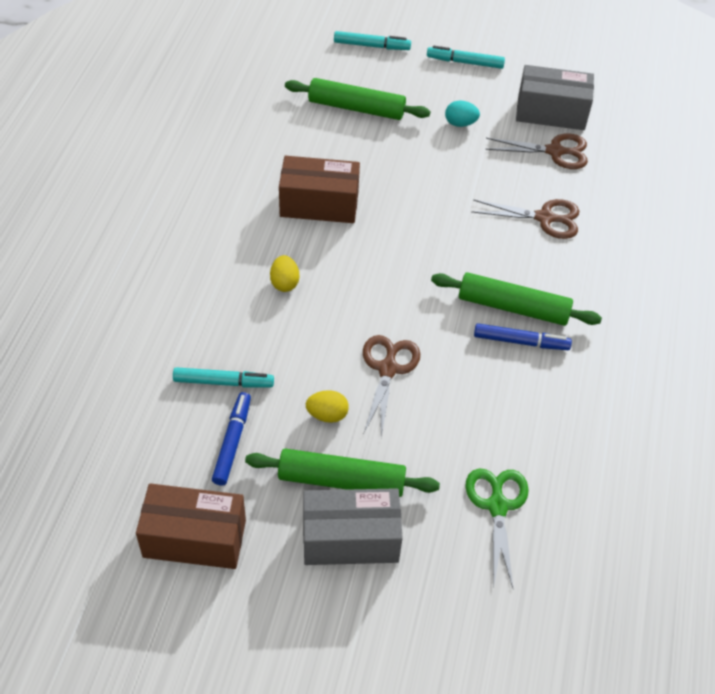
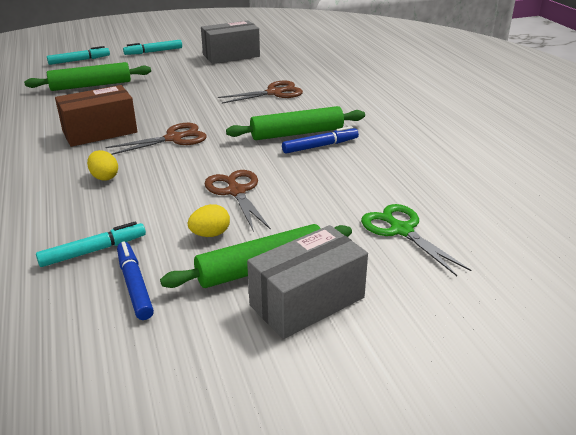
camera: 30 degrees left, 20 degrees down
(194, 538) = (151, 373): brown box -> none
(460, 123) = (175, 73): turquoise egg -> none
(555, 151) = (250, 68): brown scissors -> brown scissors (174, 138)

